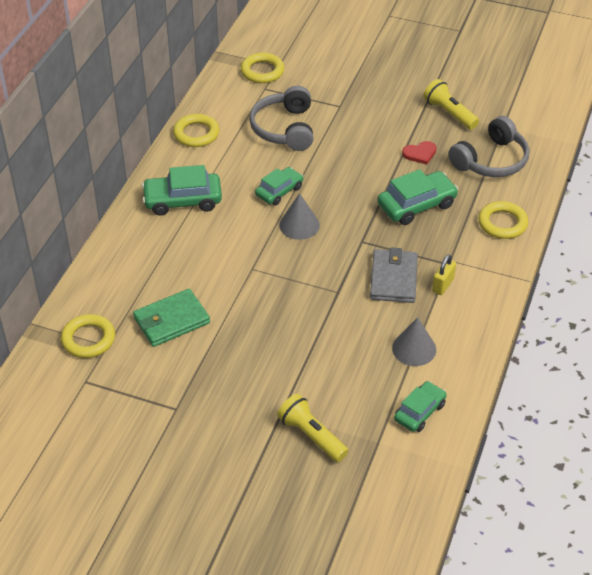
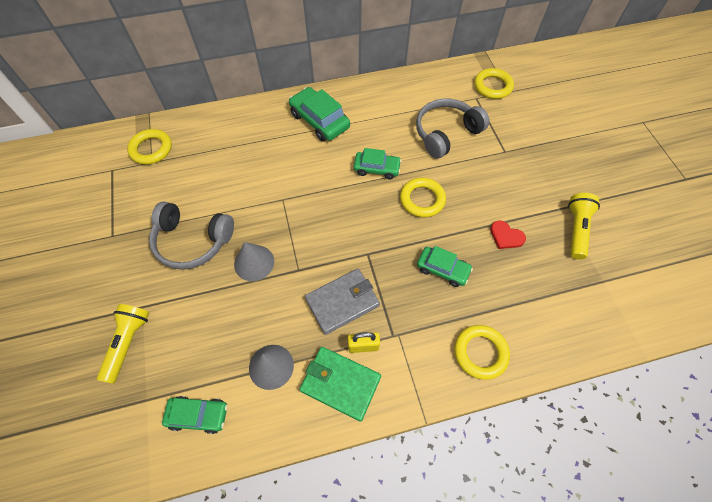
camera: 55 degrees right, 15 degrees up
(171, 320) = (197, 183): green wallet -> green wallet (340, 383)
(196, 134) = (392, 89): yellow ring -> yellow ring (422, 199)
(299, 225) = (351, 202): grey cone -> grey cone (254, 262)
(416, 205) = (442, 269): green car -> green car, size x0.65
(491, 160) = (551, 296): grey headphones -> grey headphones (192, 241)

